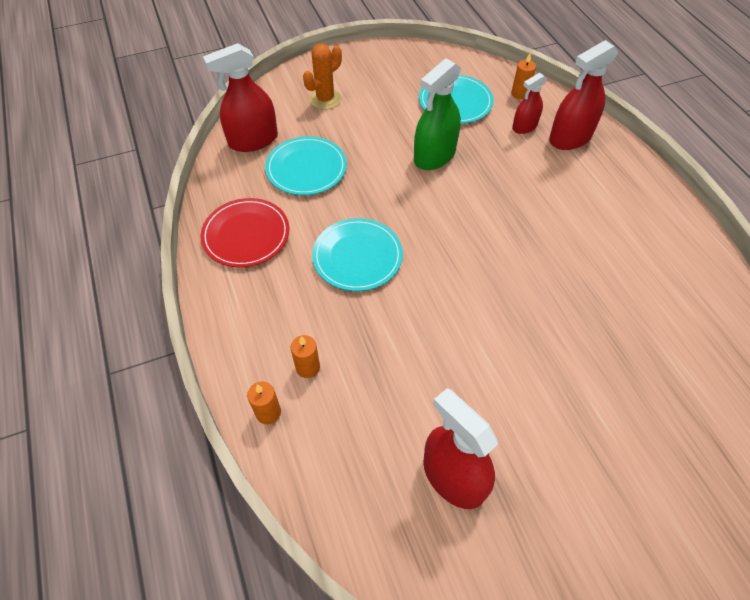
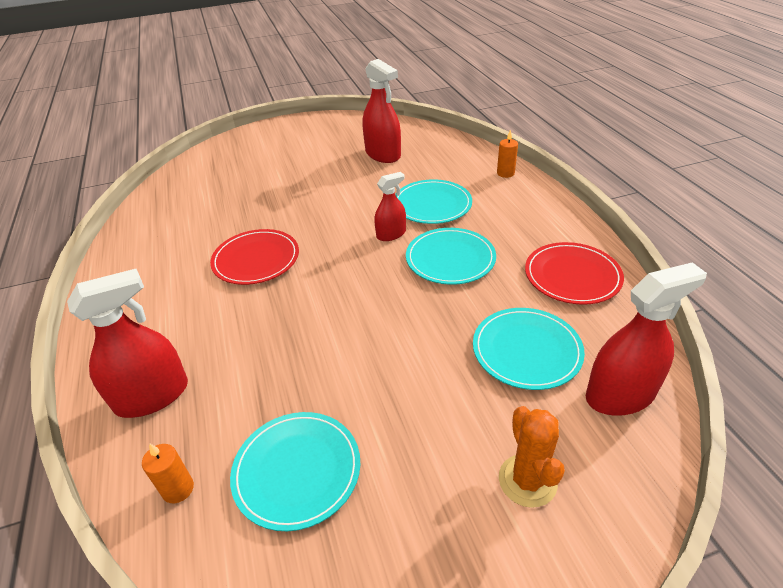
camera: 175 degrees left, 15 degrees down
(308, 367) = (482, 192): orange candle -> none
(325, 99) = (527, 480): orange cactus -> orange cactus turned 60 degrees counterclockwise
(374, 343) = (432, 204): none -> turquoise plate
(434, 156) = (352, 368): green spray bottle -> none
(524, 126) = (206, 416): red spray bottle -> red spray bottle (391, 234)
(557, 258) = (256, 259): none -> red plate

